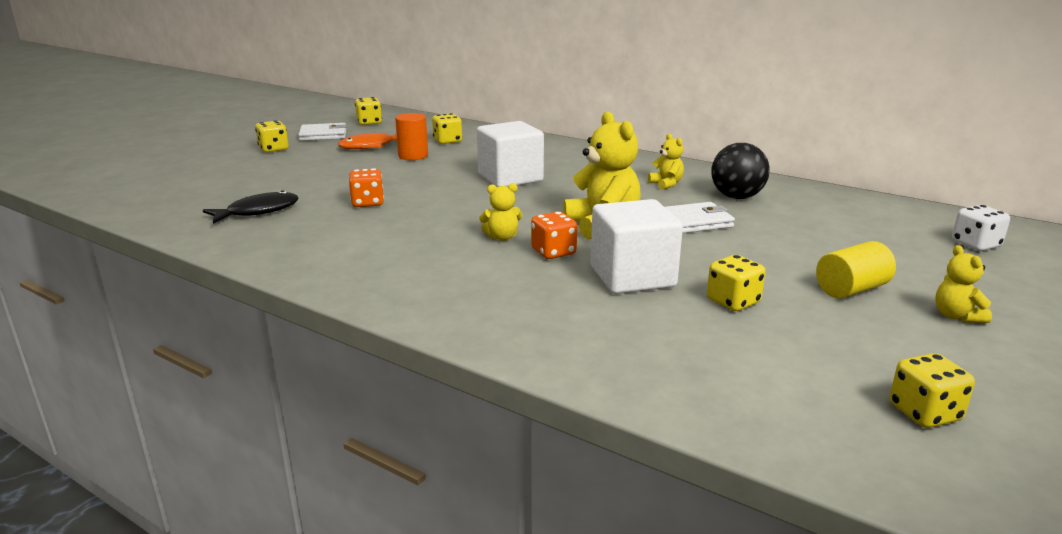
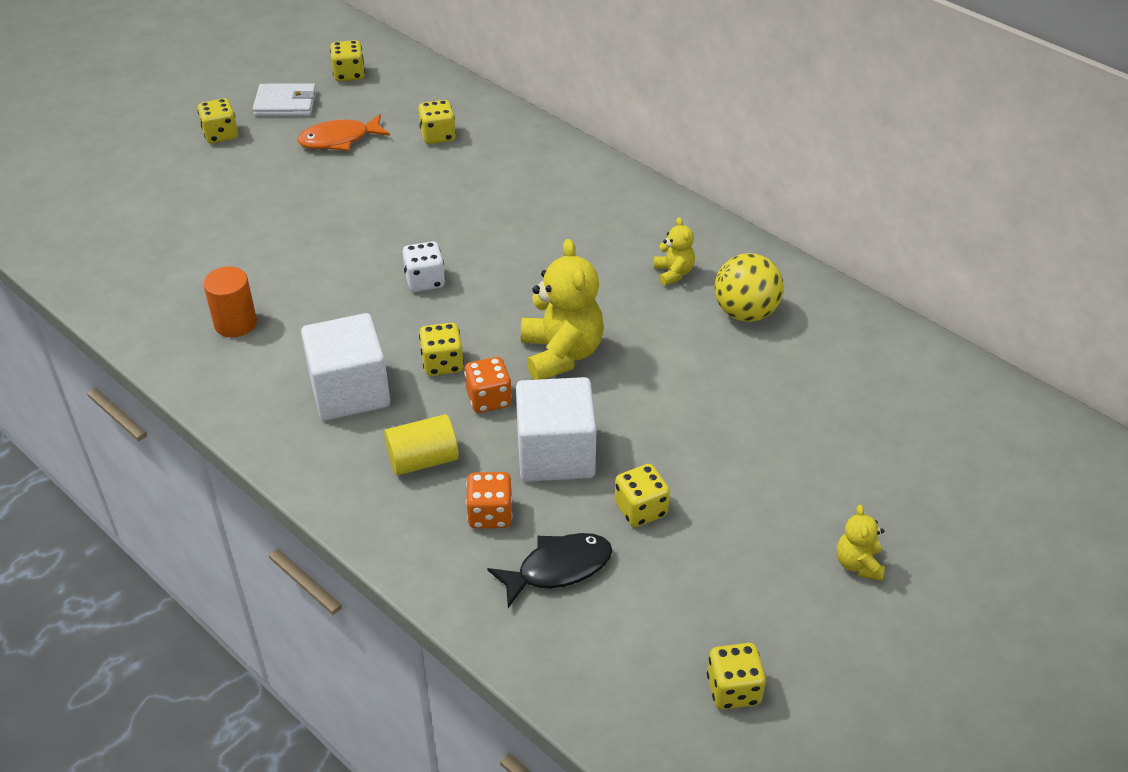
camera: 10 degrees right, 20 degrees up
(258, 211) = (189, 279): black fish -> black fish (558, 568)
(368, 203) = (311, 275): orange dice -> orange dice (490, 514)
(413, 156) = (386, 170): orange cylinder -> orange cylinder (235, 323)
(502, 237) = (442, 363): yellow teddy bear -> yellow dice
(510, 178) = (489, 238): white cube -> white cube (350, 391)
(695, 222) = (670, 359): white wallet -> none
(736, 197) = (745, 312): black ball -> yellow ball
(851, 289) = (776, 506): yellow cylinder -> yellow cylinder (423, 460)
(975, 244) = (970, 445): white dice -> white dice (425, 281)

